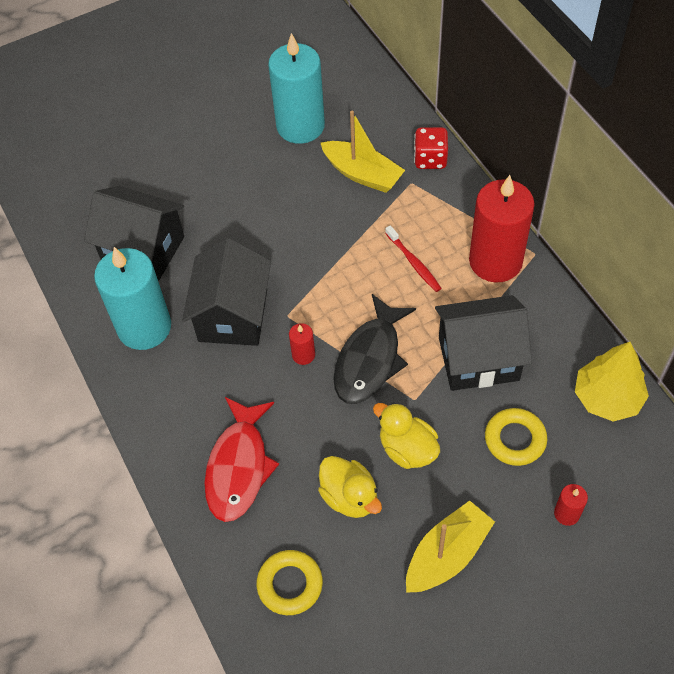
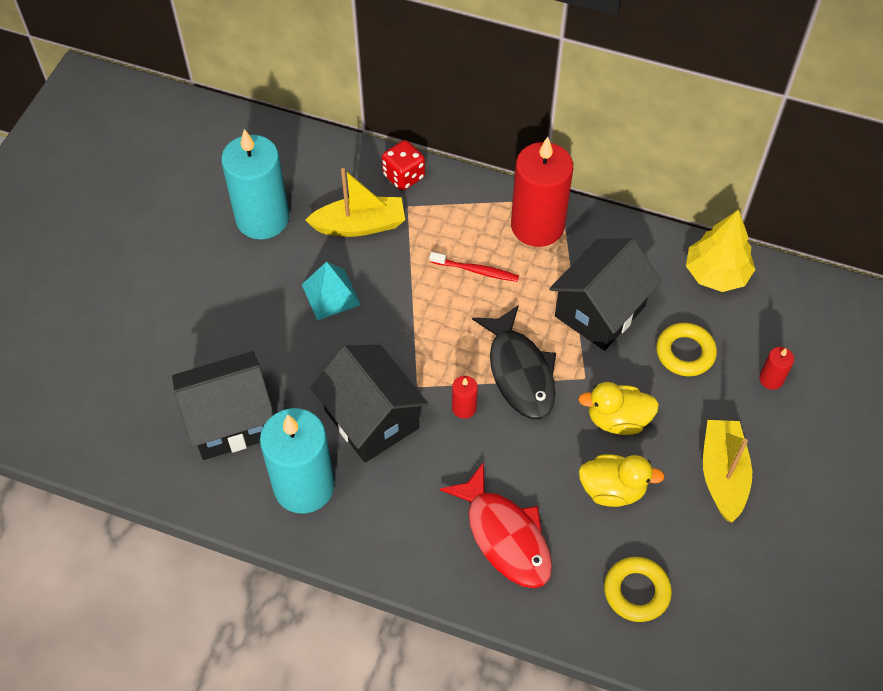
camera: 45 degrees left, 0 degrees up
(293, 209) = (331, 294): none -> turquoise pyramid

